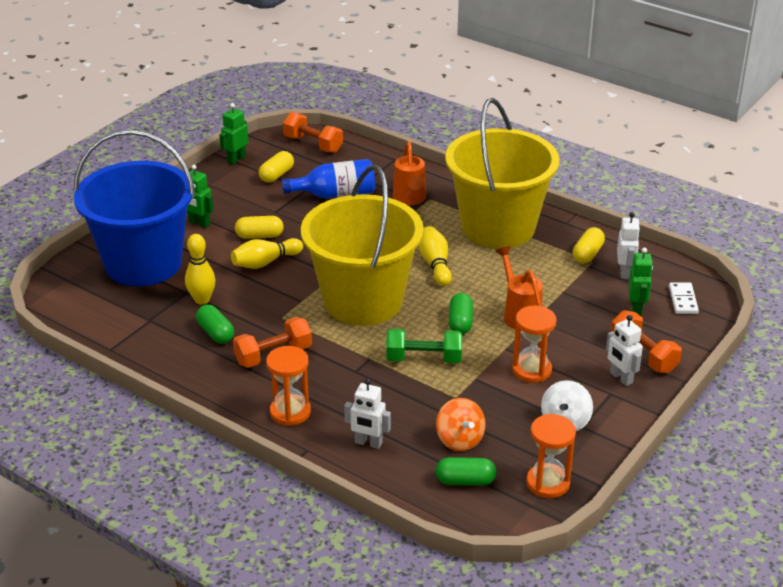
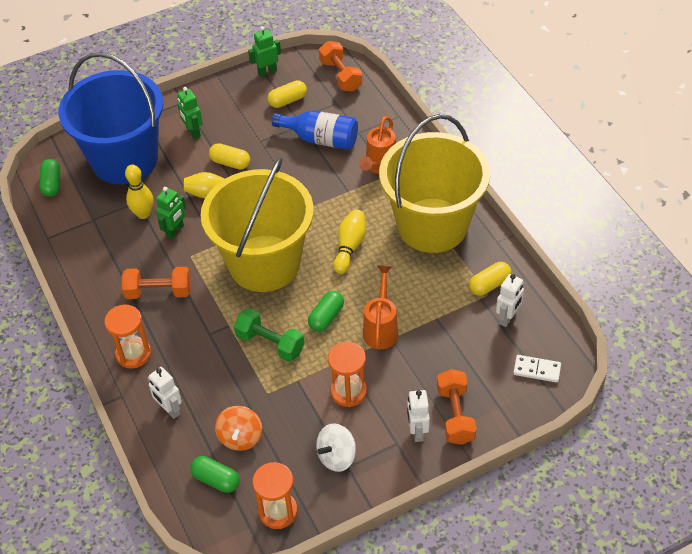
camera: 30 degrees right, 15 degrees up
(215, 333) = (131, 252): green capsule -> green capsule (52, 184)
(636, 308) = (487, 362): green robot -> green robot (175, 231)
(683, 300) = (537, 370): white domino -> white domino turned 75 degrees clockwise

